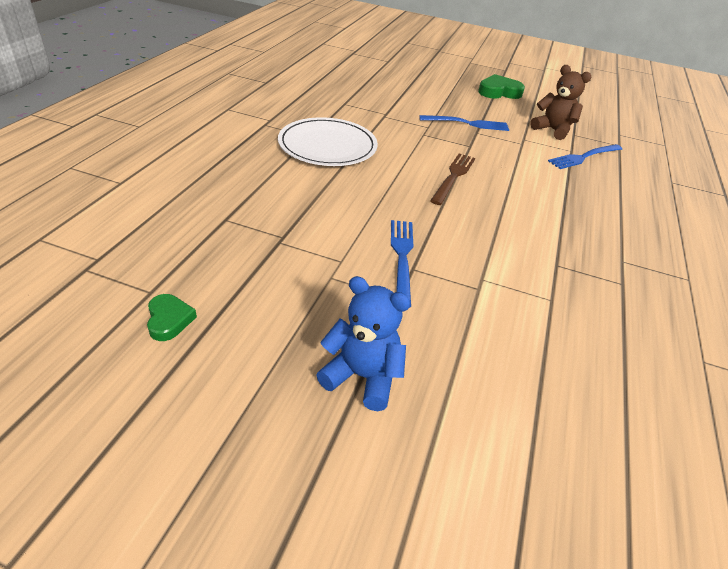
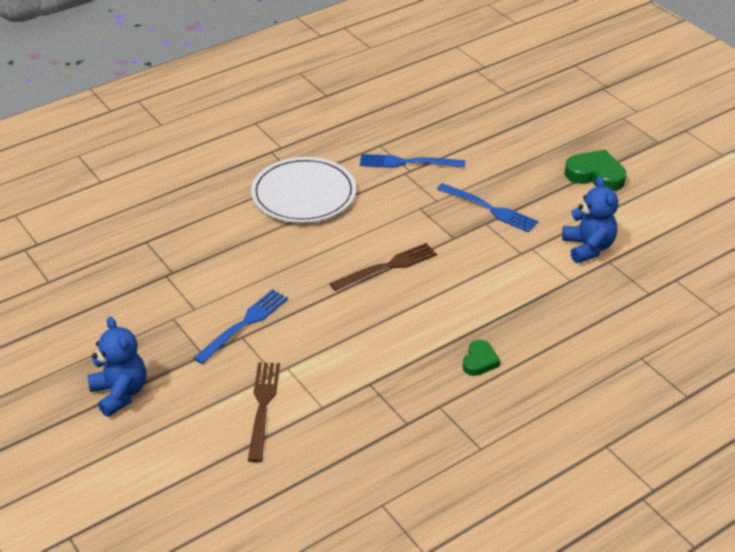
camera: 40 degrees right, 0 degrees up
(169, 320) = (43, 305): green heart -> green heart (479, 361)
(507, 321) = (263, 406): none -> brown fork
(552, 130) = (588, 248): brown teddy bear -> blue teddy bear
(583, 157) = (573, 293): blue fork -> blue fork (406, 162)

